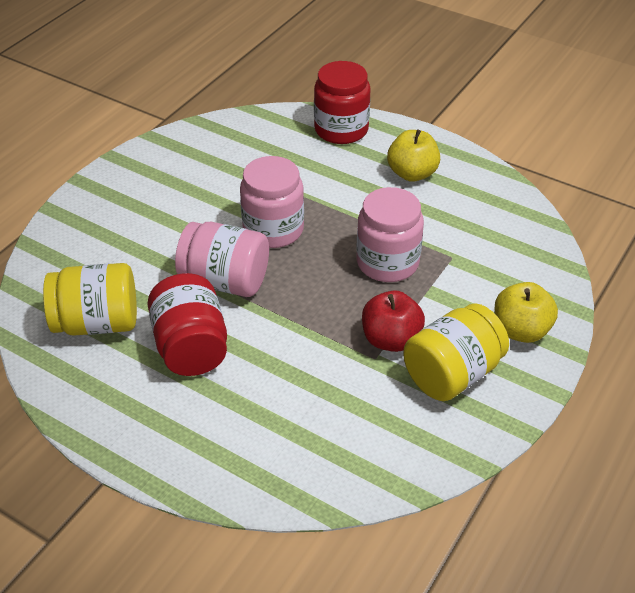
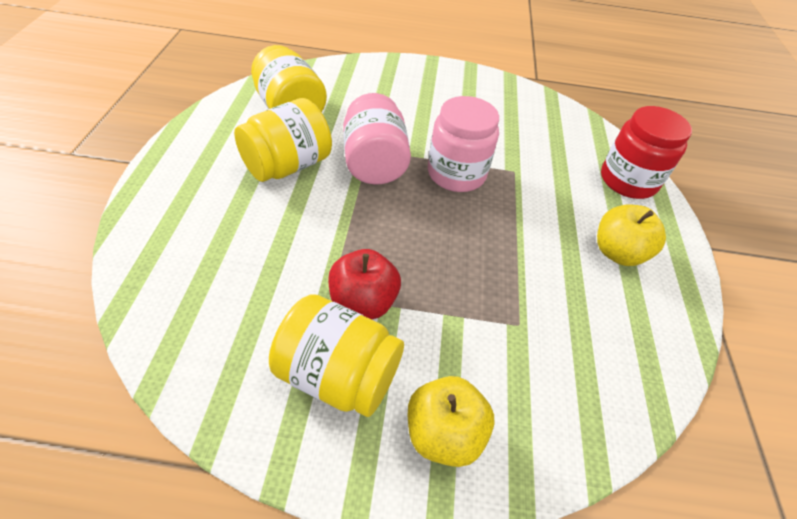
camera: 60 degrees right, 5 degrees up
(191, 347) = (287, 165): red jar -> yellow jar
(387, 262) = (471, 268): pink jar -> none

